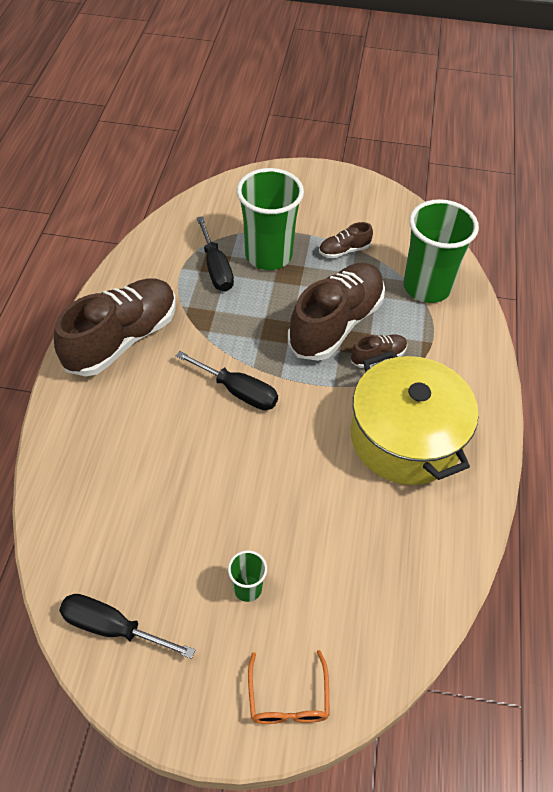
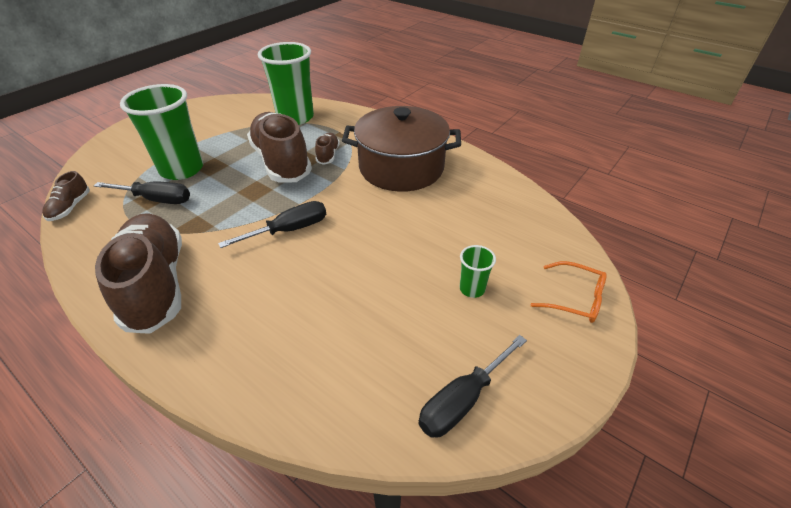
camera: 60 degrees left, 10 degrees down
(344, 251) = (224, 136): brown shoe -> brown shoe (70, 207)
(405, 438) = (401, 168): yellow pot -> brown pot

